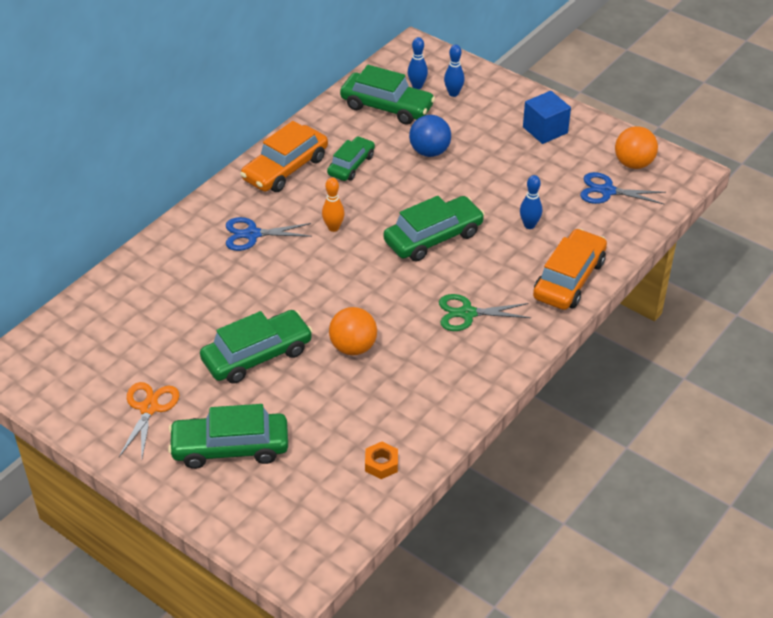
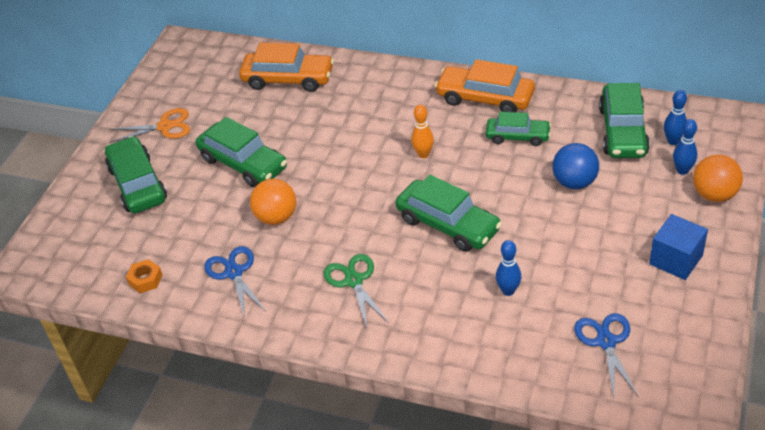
camera: 75 degrees right, 0 degrees up
(252, 234) = (387, 109): blue scissors -> blue scissors (234, 273)
(569, 279) = (442, 346): orange car -> orange car (288, 79)
(633, 164) = (671, 354): orange ball -> orange ball (714, 194)

